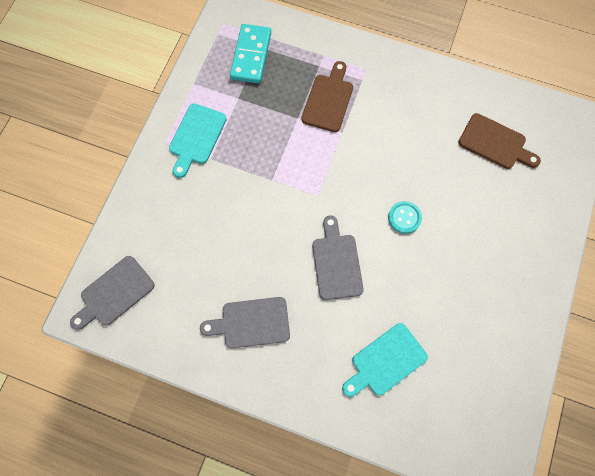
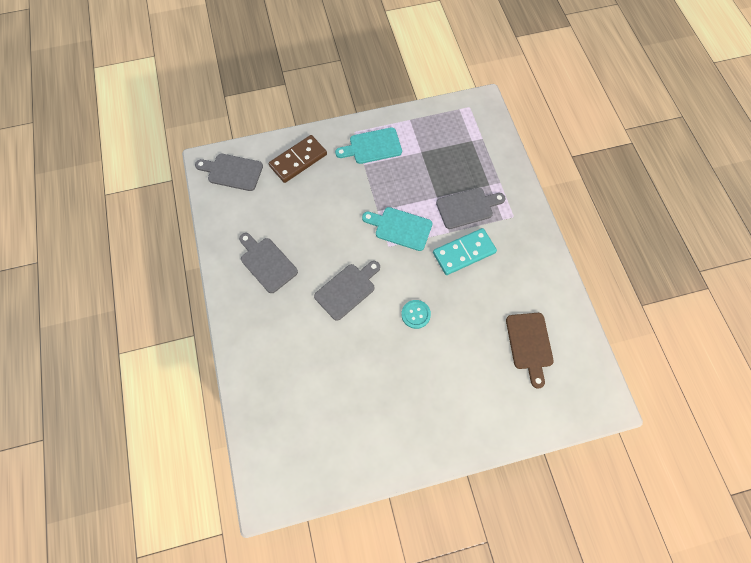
camera: 55 degrees right, 5 degrees down
(155, 217) = (298, 160): none -> brown domino
(251, 55) = (460, 138): turquoise domino -> turquoise domino (464, 252)
(328, 100) = (467, 207): brown cutting board -> grey cutting board
(386, 361) = (298, 367): turquoise cutting board -> turquoise cutting board (400, 228)

